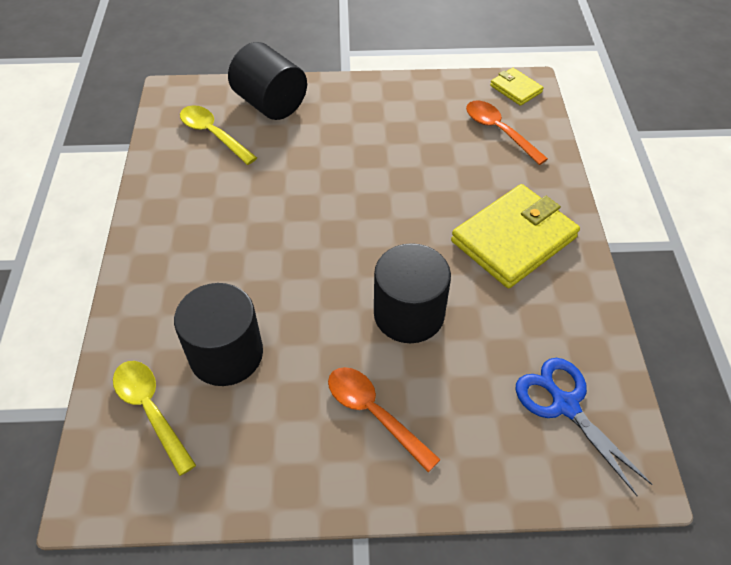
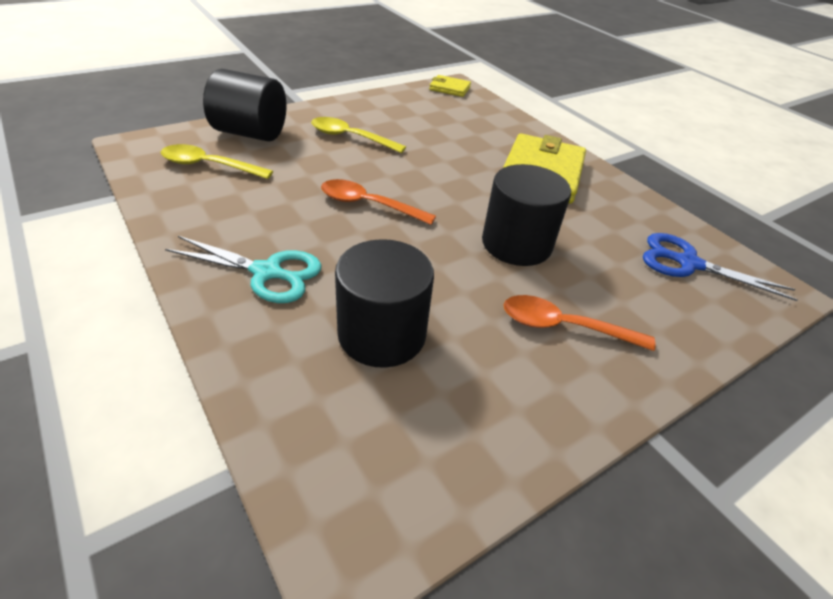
camera: 35 degrees left, 10 degrees down
(151, 410) = (343, 421): yellow spoon -> yellow spoon (350, 137)
(185, 263) = (266, 272): none -> turquoise scissors
(499, 131) = (463, 113): orange spoon -> orange spoon (368, 205)

